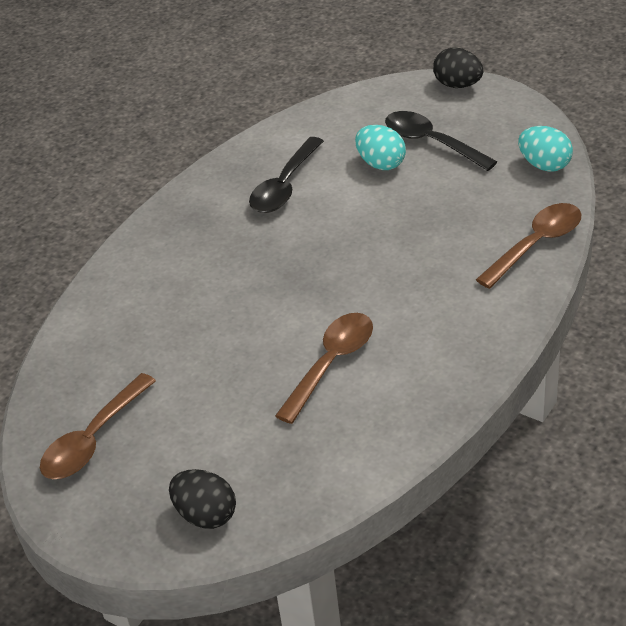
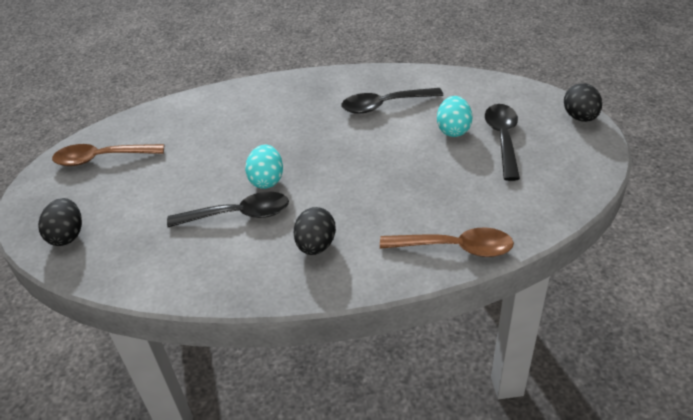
camera: 50 degrees right, 0 degrees up
(331, 364) = (238, 215): brown spoon -> black spoon
(438, 328) = (316, 245): none -> black egg
(544, 165) = (549, 205): turquoise egg -> turquoise egg (267, 180)

